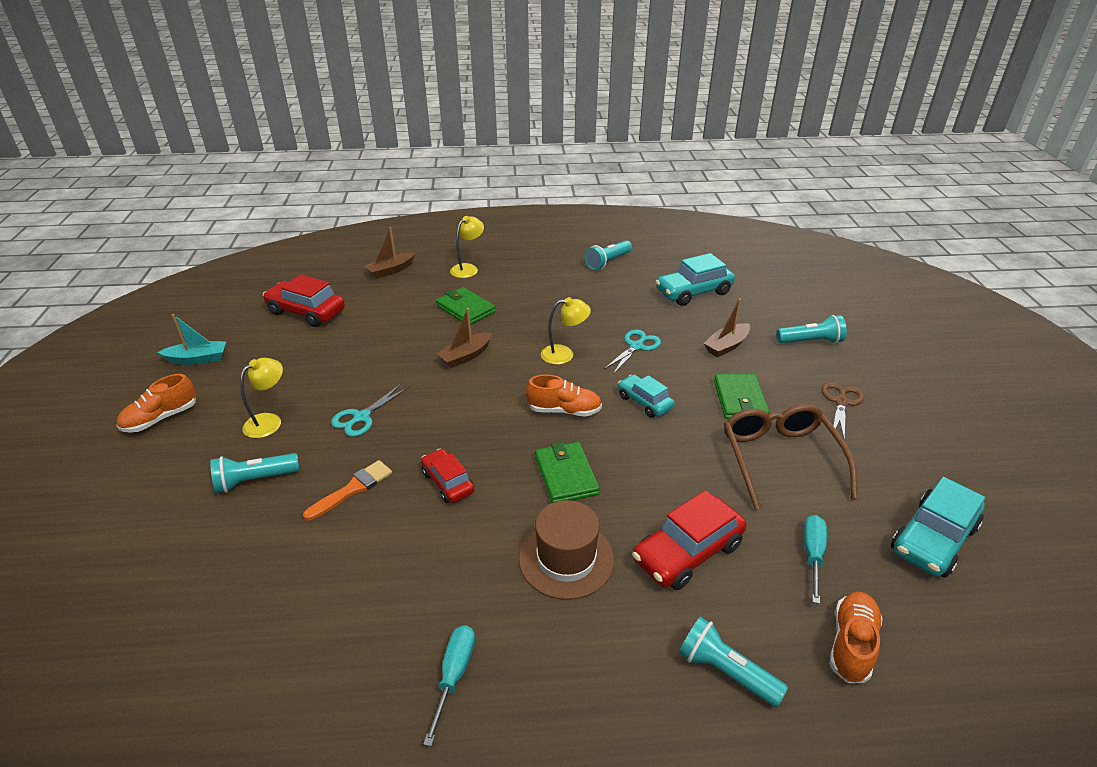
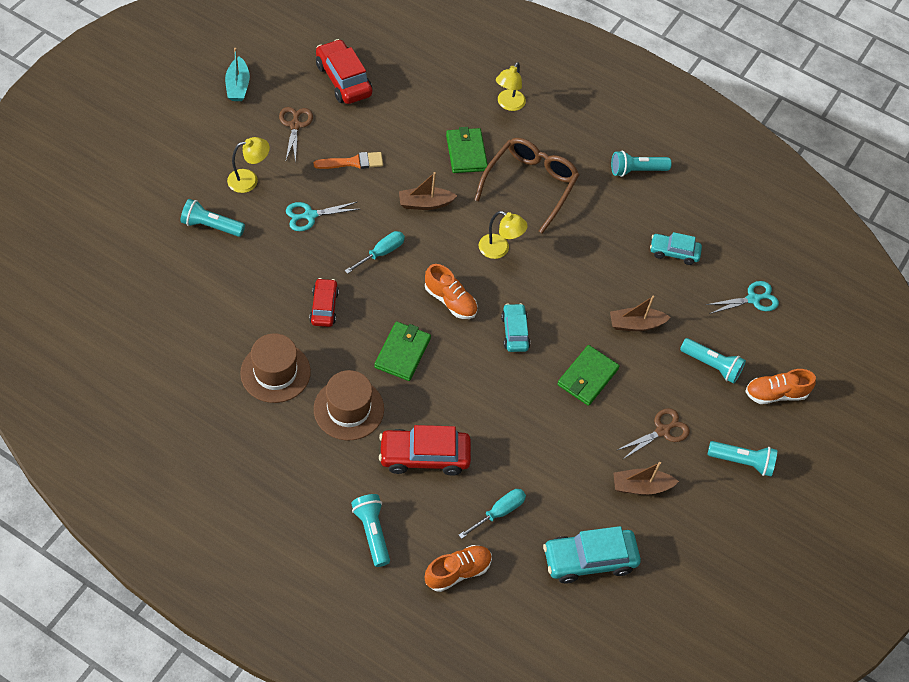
camera: 30 degrees right, 20 degrees up
(161, 418) = (184, 132): orange shoe -> orange shoe (775, 394)
(198, 359) = (238, 86): turquoise boat -> turquoise boat turned 60 degrees clockwise
(285, 360) = (295, 125): none -> brown scissors
(353, 489) = (264, 272): orange brush -> orange brush (353, 162)
(391, 270) = (443, 68): brown boat -> brown boat (641, 486)
(451, 575) = (275, 372): none -> brown hat
(454, 676) = (231, 431): turquoise screwdriver -> turquoise screwdriver (381, 253)
(468, 268) = (508, 104): yellow lamp -> yellow lamp turned 135 degrees clockwise
(636, 346) = (563, 278): turquoise scissors -> turquoise scissors (753, 299)
(693, 292) = (674, 252): turquoise car -> turquoise car, size x0.63
(780, 459) = (559, 441): brown glasses -> brown glasses (530, 186)
(919, 387) = (742, 462): none -> turquoise flashlight

